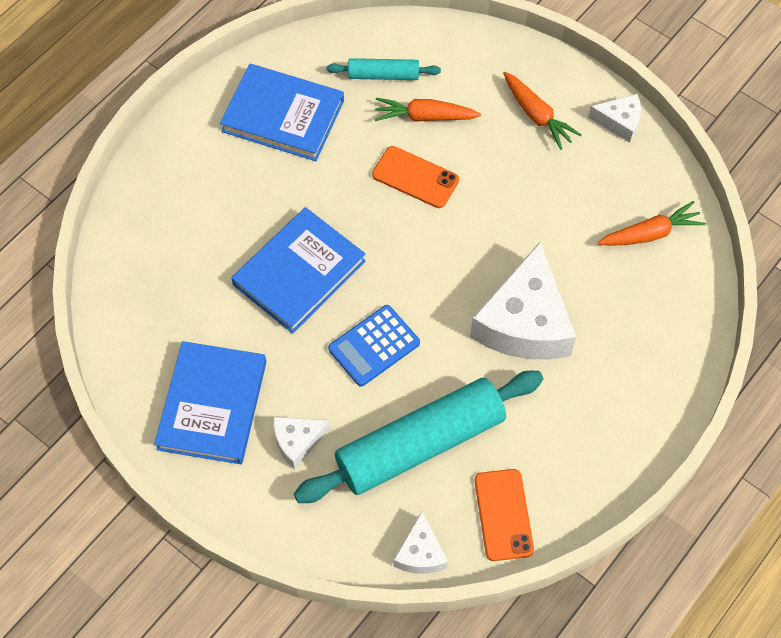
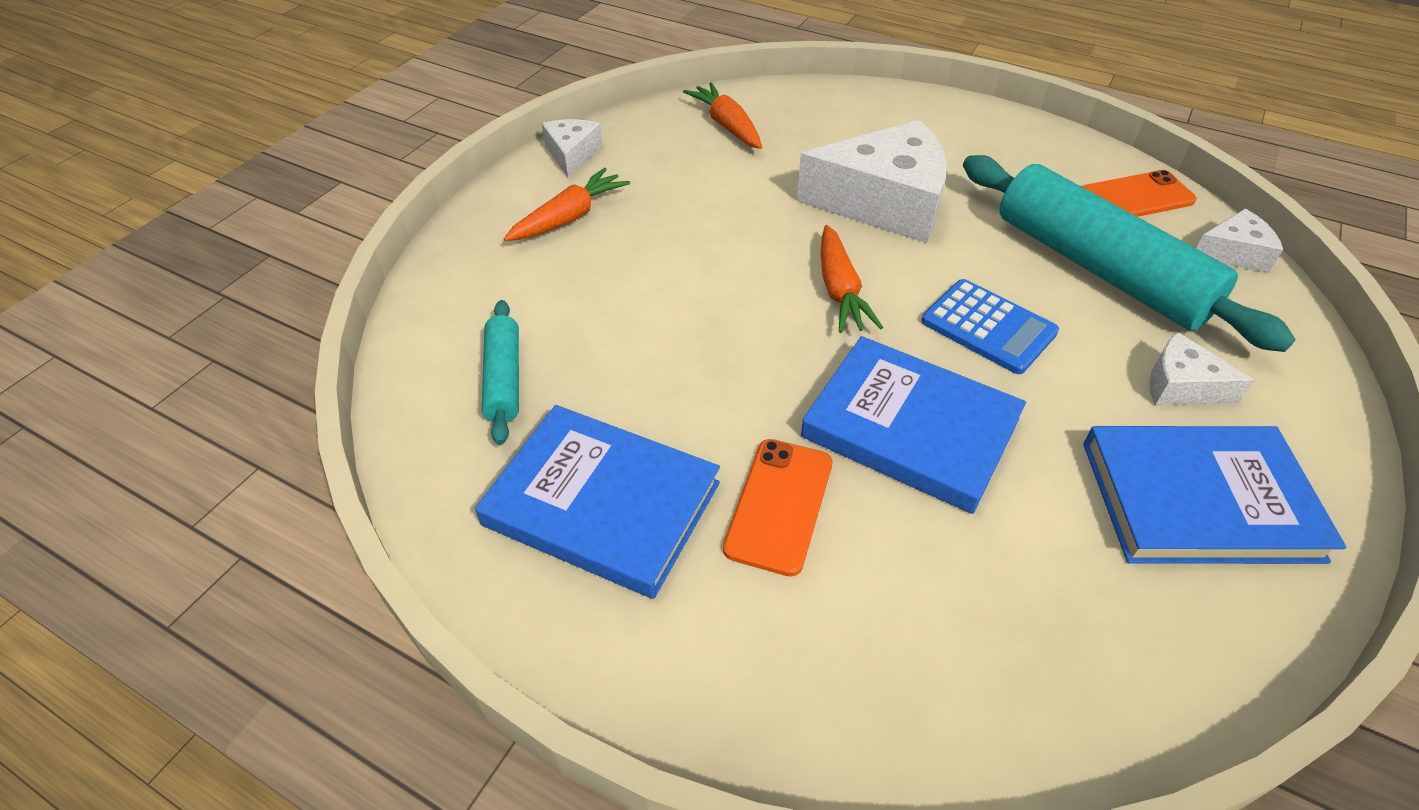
camera: 100 degrees left, 15 degrees down
(283, 116) = (602, 503): blue book -> blue book turned 75 degrees counterclockwise
(297, 441) = (1181, 386): white cheese -> white cheese turned 150 degrees clockwise
(415, 177) = (696, 319): orange phone -> orange phone (779, 505)
(424, 116) = (583, 322): orange carrot -> orange carrot (839, 290)

